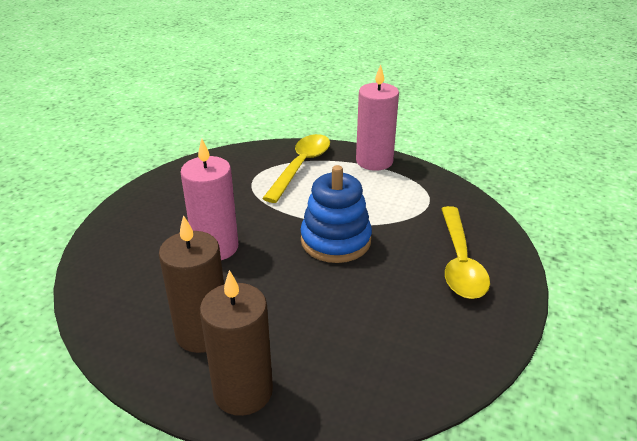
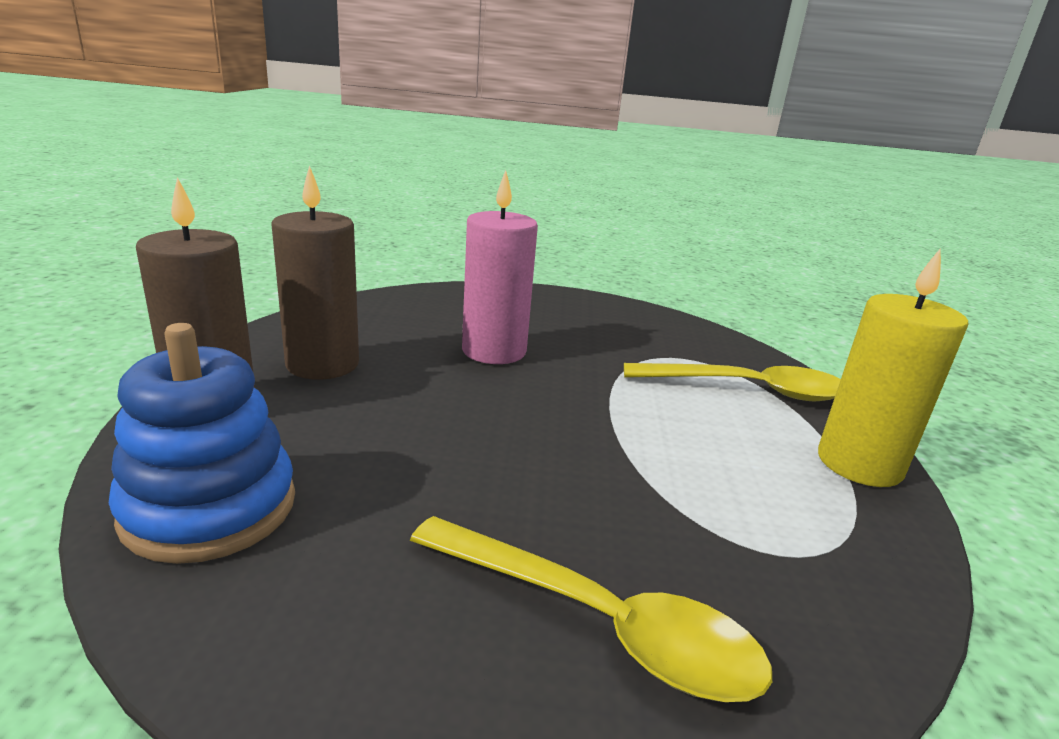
camera: 70 degrees right, 10 degrees down
(335, 240) = (568, 442): blue stacking toy -> blue stacking toy (210, 507)
(374, 161) = (859, 464): pink candle -> yellow candle
(460, 262) = (598, 622): yellow spoon -> yellow spoon turned 135 degrees counterclockwise

